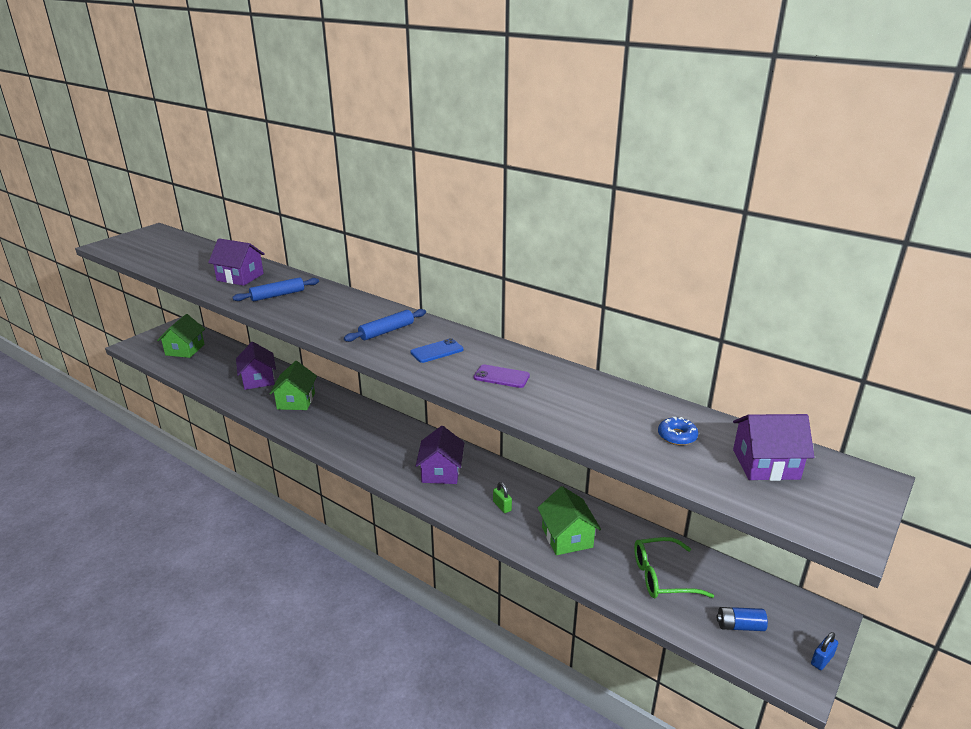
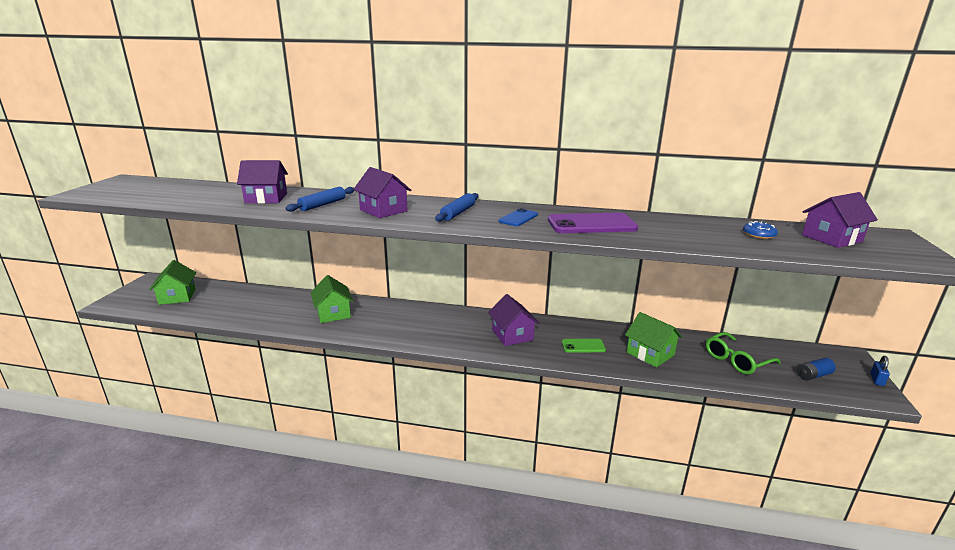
camera: 25 degrees left, 5 degrees down
(258, 379) = (280, 305): purple house -> purple house (383, 210)
(501, 377) = (591, 224): purple phone -> purple phone, size x1.83
(502, 506) = (583, 346): green padlock -> green phone

